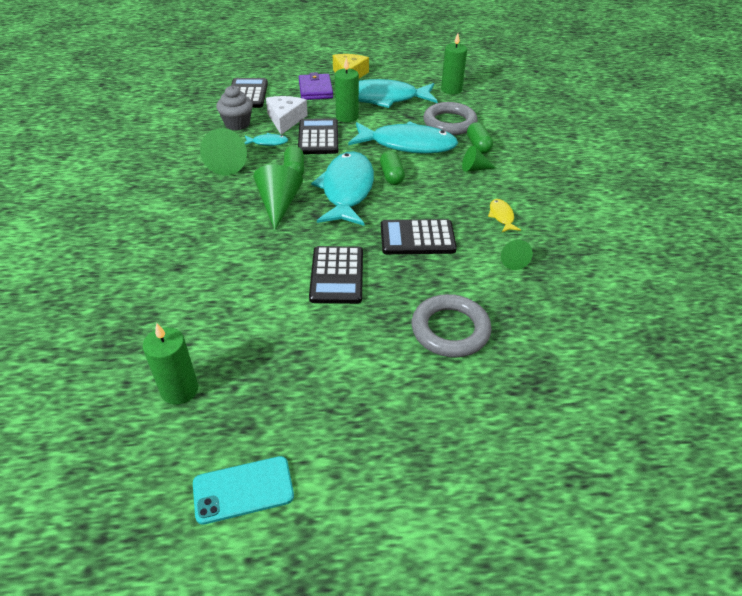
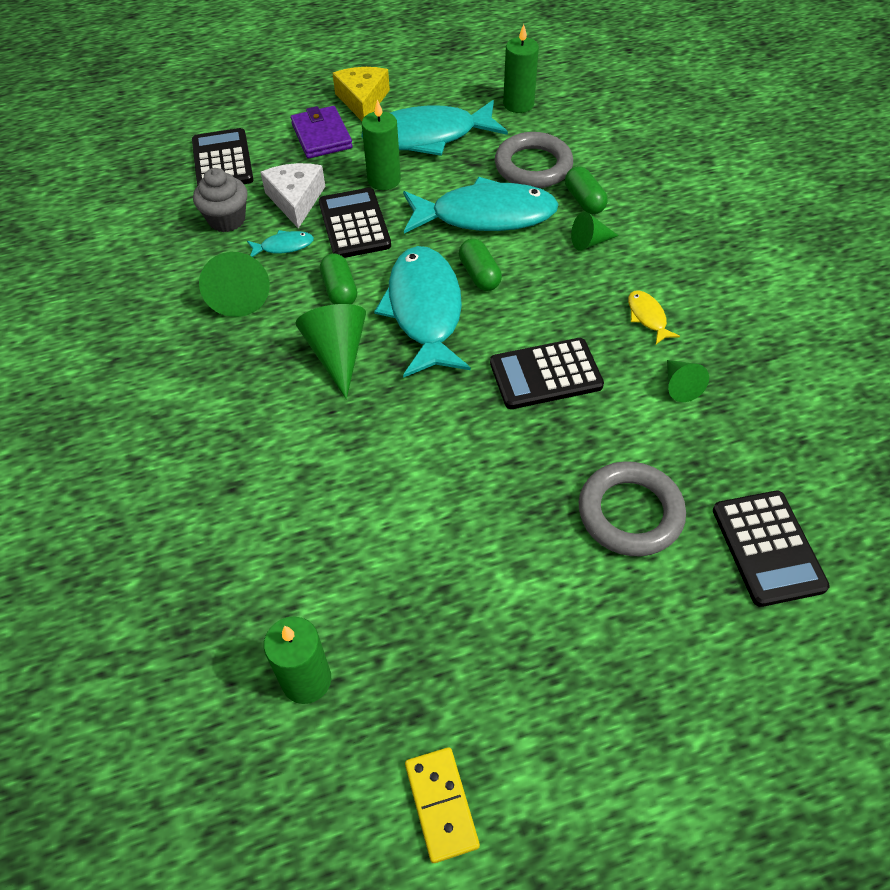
camera: 10 degrees left, 10 degrees up
(243, 489) = (441, 805): turquoise phone -> yellow domino
(337, 275) = (456, 457): black calculator -> black calculator (768, 548)

